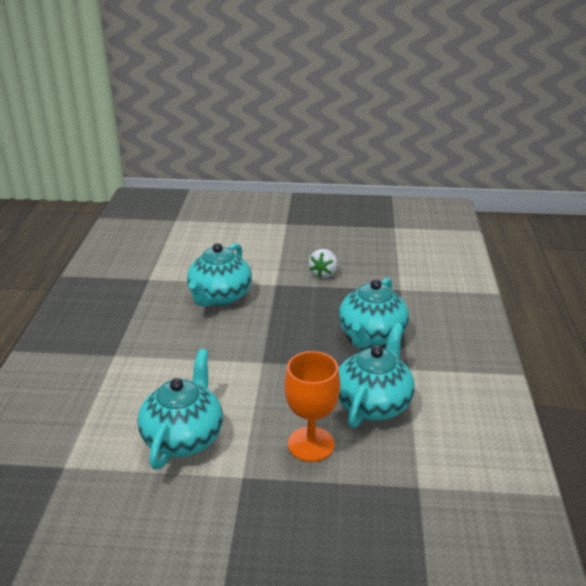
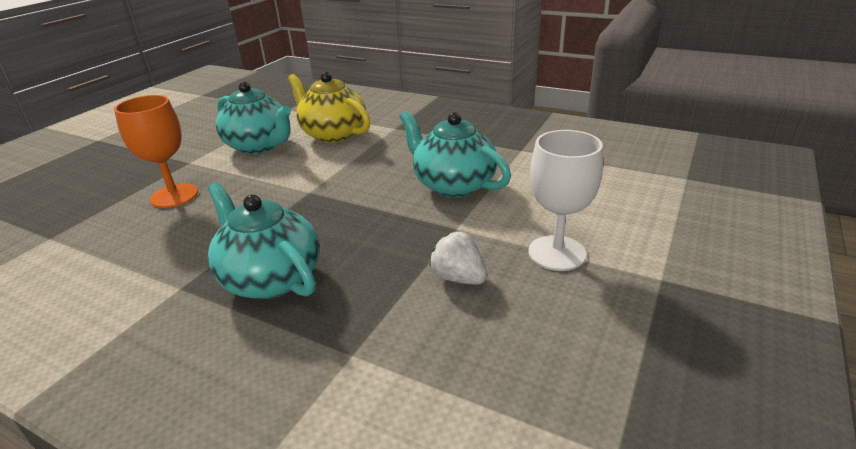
camera: 115 degrees right, 0 degrees up
(139, 393) = (333, 134): none -> yellow teapot
(282, 250) = (557, 253): none -> white goblet
(373, 403) = (167, 243): turquoise teapot -> none

